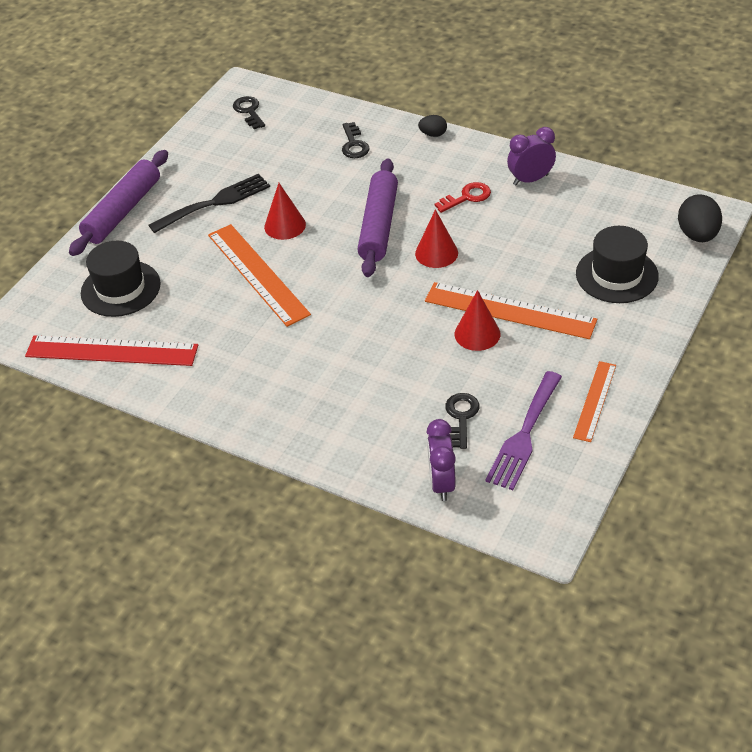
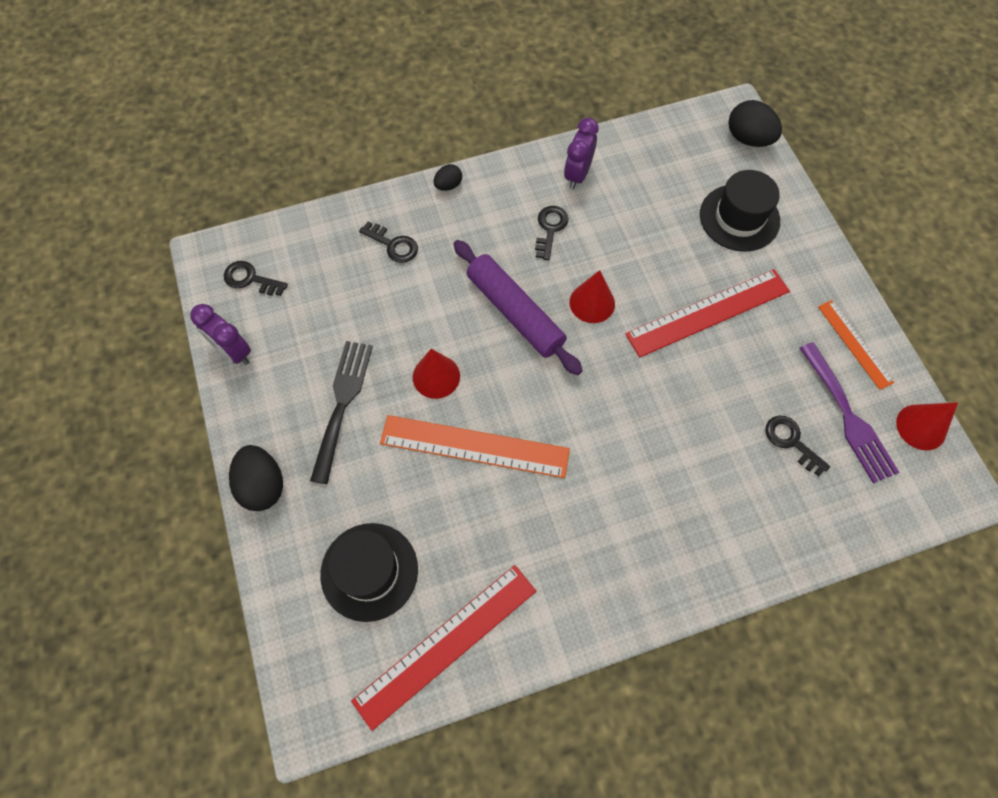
camera: 50 degrees left, 20 degrees up
(123, 211) = (262, 485): purple rolling pin -> black egg
(441, 483) = (849, 514): purple clock -> purple clock (233, 352)
(467, 197) = (550, 228): red key -> black key
(477, 334) = (711, 354): red cone -> red cone (921, 427)
(510, 310) = (708, 312): orange ruler -> red ruler

